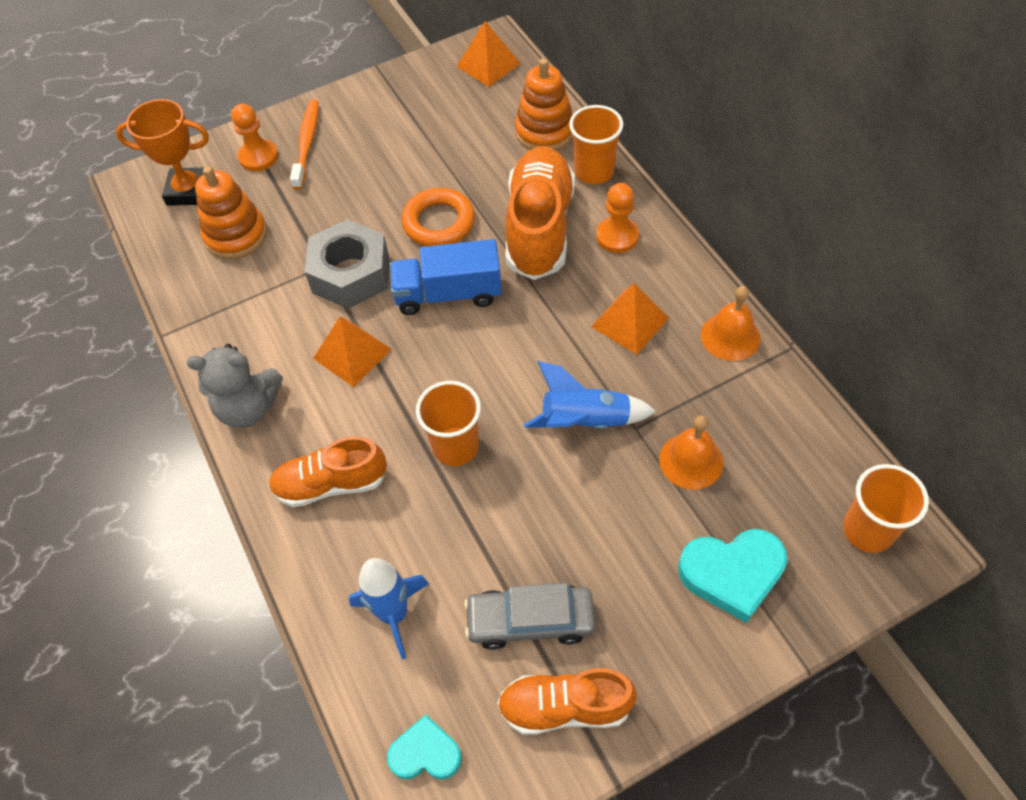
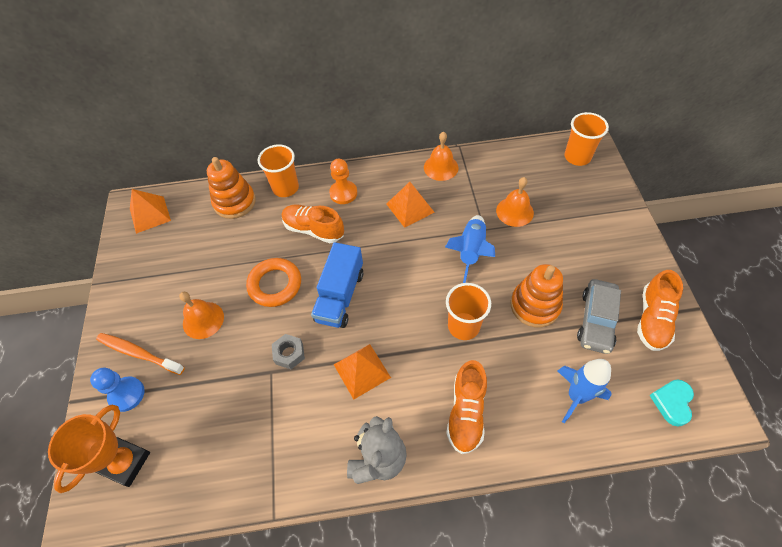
camera: 70 degrees left, 0 degrees up
(236, 235) = (201, 431): orange stacking toy -> orange stacking toy (535, 305)
(258, 157) = (127, 394): orange pawn -> blue pawn
(350, 274) = (289, 354): grey nut -> grey nut, size x0.49
(366, 177) = (203, 320): none -> orange bell
(539, 228) = (314, 229): orange shoe -> orange shoe, size x0.63
(732, 574) = (588, 218): turquoise heart -> none

